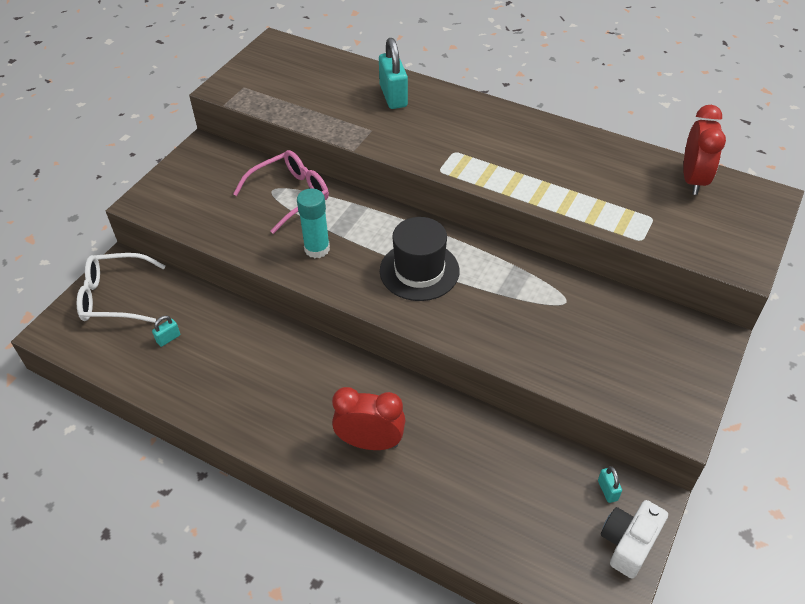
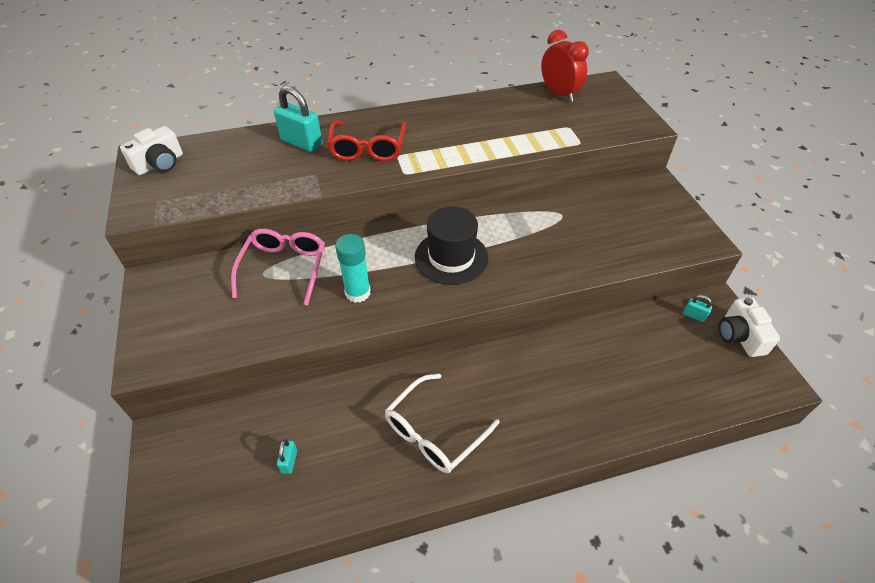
camera: 45 degrees left, 0 degrees up
(114, 297) = (191, 468): white glasses -> white glasses (434, 432)
(277, 58) = (160, 164): none -> white camera
(370, 442) = (539, 405): red clock -> none
(438, 131) = (368, 149): none -> red glasses

